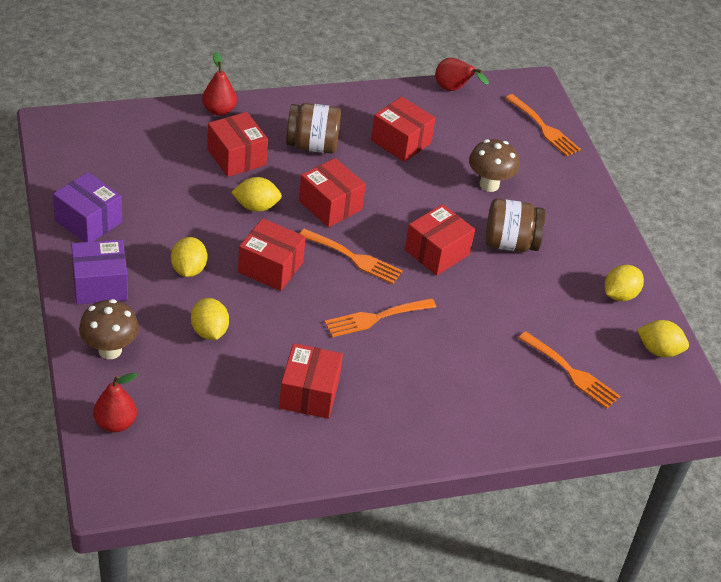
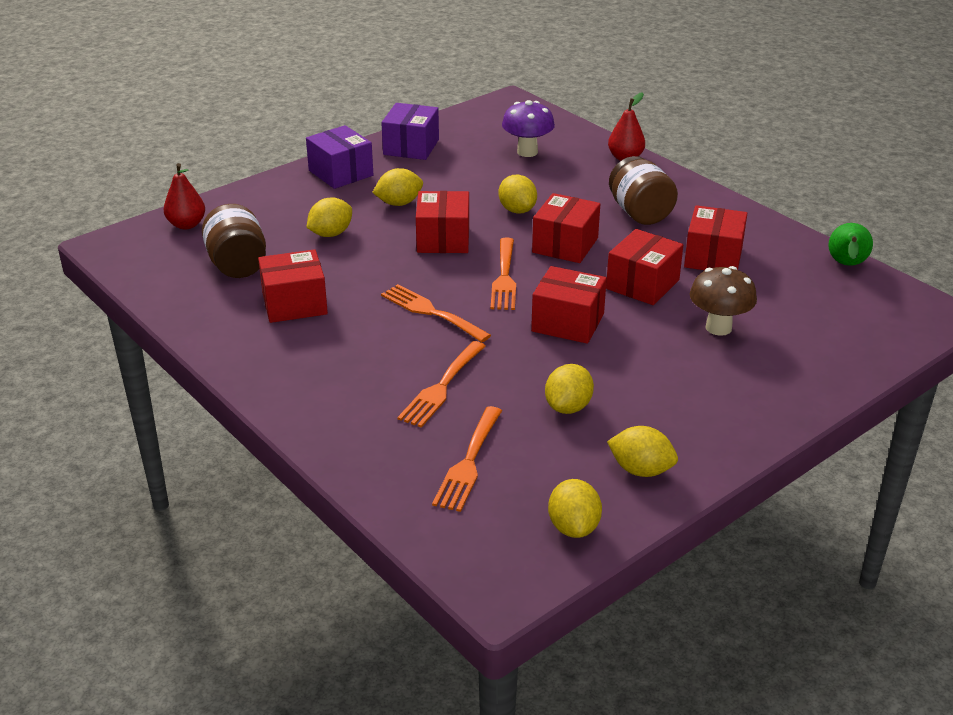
camera: 70 degrees right, 10 degrees down
(110, 350) = (268, 198): brown mushroom -> none
(161, 157) = (527, 152): none -> purple mushroom
(236, 157) = (573, 183): red box -> red box (642, 284)
(453, 89) = (846, 265): red pear -> green pear
(510, 243) = (638, 366): brown jar -> brown jar (238, 265)
(537, 298) = (568, 407): none -> yellow lemon
(544, 128) = (871, 340): orange fork -> orange fork (441, 387)

